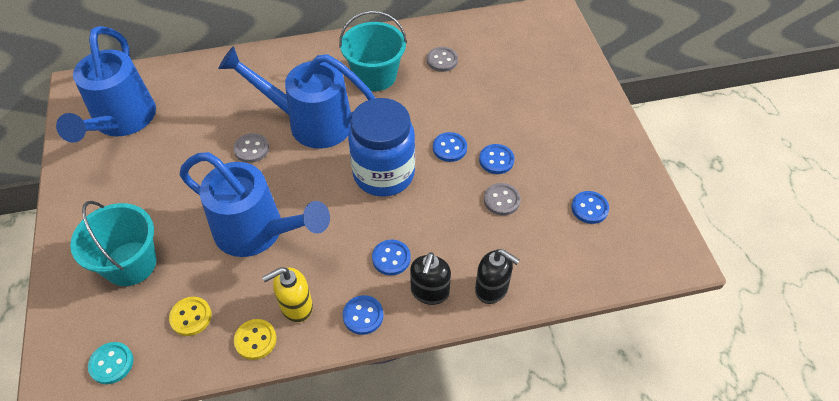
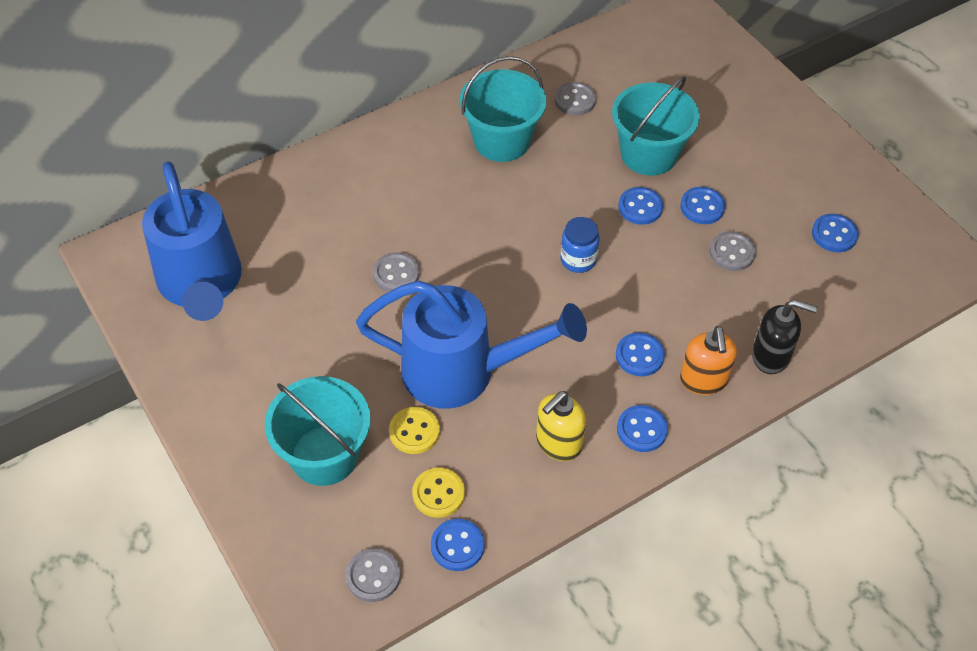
camera: 20 degrees left, 0 degrees up
(111, 363) = (373, 576): turquoise button -> grey button
(182, 361) = (457, 546): none -> blue button
(255, 340) = (532, 495): yellow button -> yellow button (414, 431)
(310, 122) = (452, 221): blue watering can -> none
(384, 174) = (578, 260): blue jar -> blue jar, size x0.46
(429, 292) = (703, 380): black soap dispenser -> orange soap dispenser
(476, 111) = (648, 154): none -> turquoise bucket

